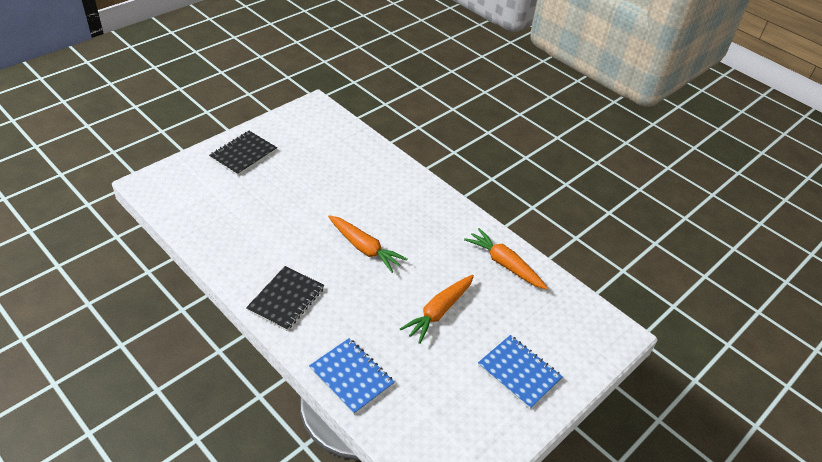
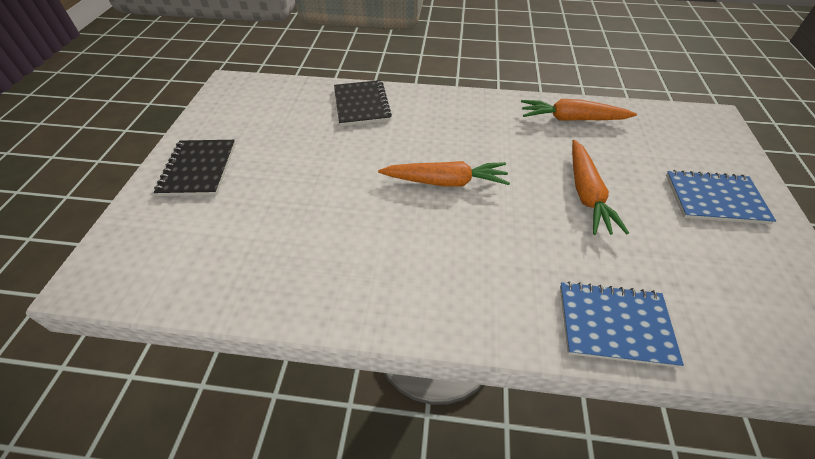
camera: 35 degrees left, 5 degrees up
(286, 299) = (439, 293): black notebook -> black notebook (361, 104)

